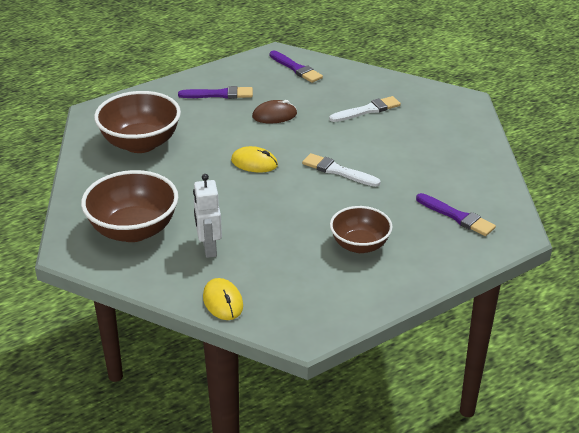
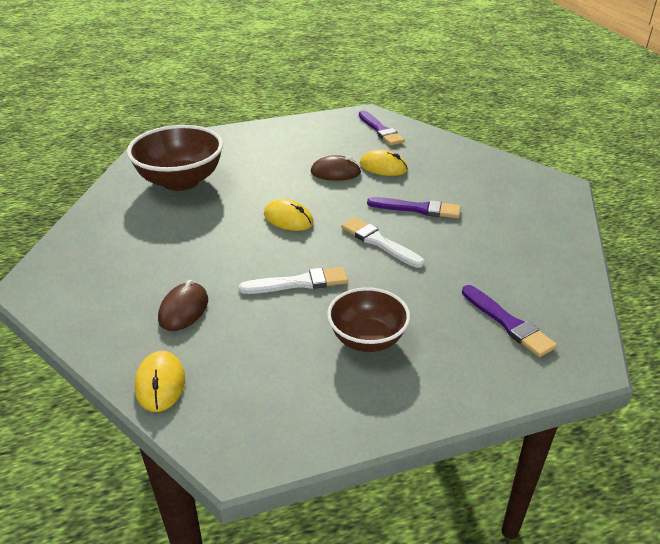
camera: 15 degrees right, 0 degrees up
(133, 230) = (114, 272): brown bowl -> none
(209, 248) = (184, 309): white robot -> brown mouse
(219, 94) = (288, 145): purple brush -> purple brush (418, 209)
(313, 104) = (383, 167): none -> yellow mouse
(367, 110) = (440, 181): white brush -> white brush (299, 283)

